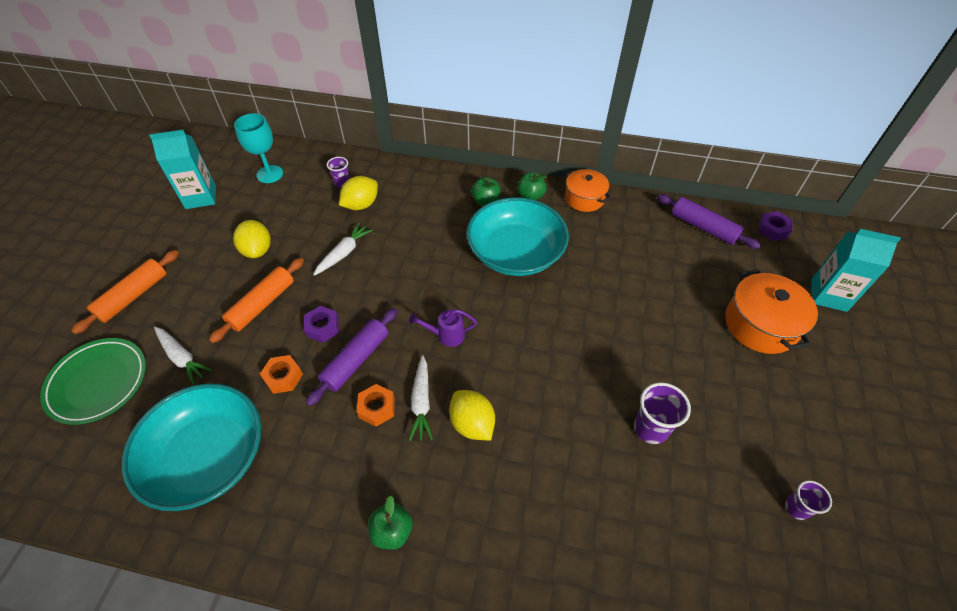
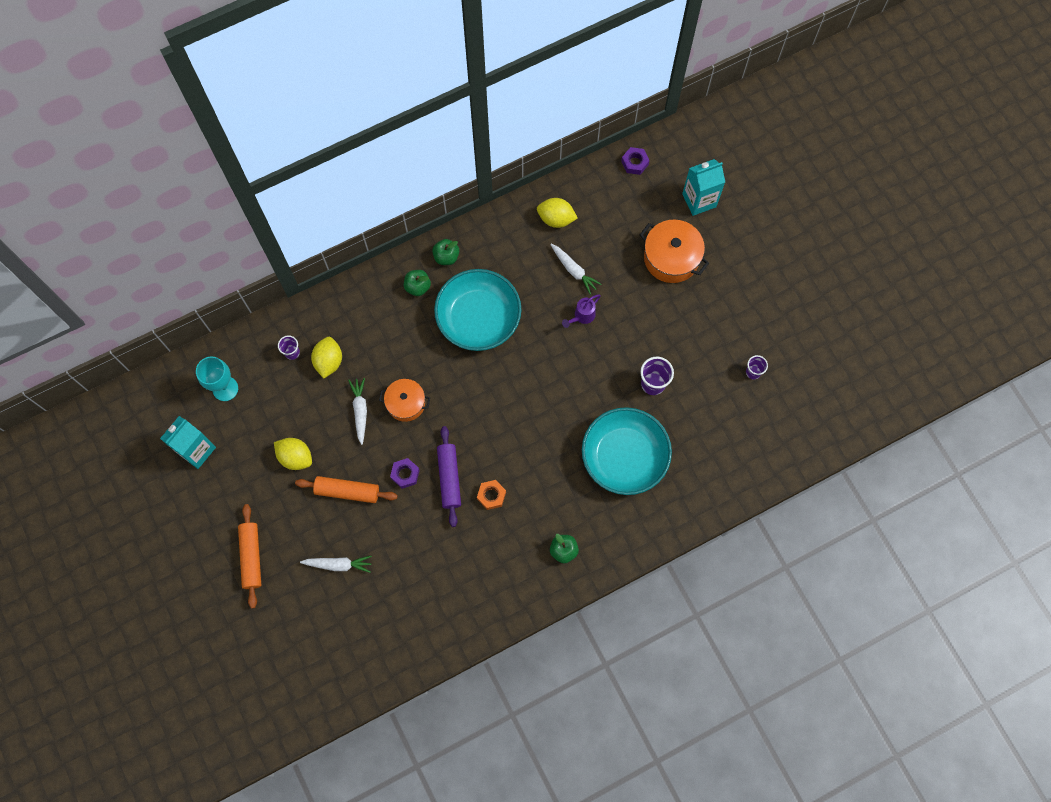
camera: 40 degrees left, 20 degrees up
(98, 382) = (305, 620): green plate -> none
(208, 457) = (425, 599): turquoise bowl -> turquoise bowl (624, 457)
(262, 304) = (347, 491): orange rolling pin -> orange rolling pin turned 75 degrees counterclockwise
(283, 377) = (416, 524): orange nut -> none
(421, 402) = (514, 471): white carrot -> white carrot (574, 270)
(447, 335) = (489, 417): purple watering can -> purple watering can (582, 316)
(472, 424) = (554, 460): yellow lemon -> yellow lemon (556, 219)
(584, 198) = (487, 229): orange pot -> orange pot (406, 403)
(703, 227) = (588, 196): purple rolling pin -> none

